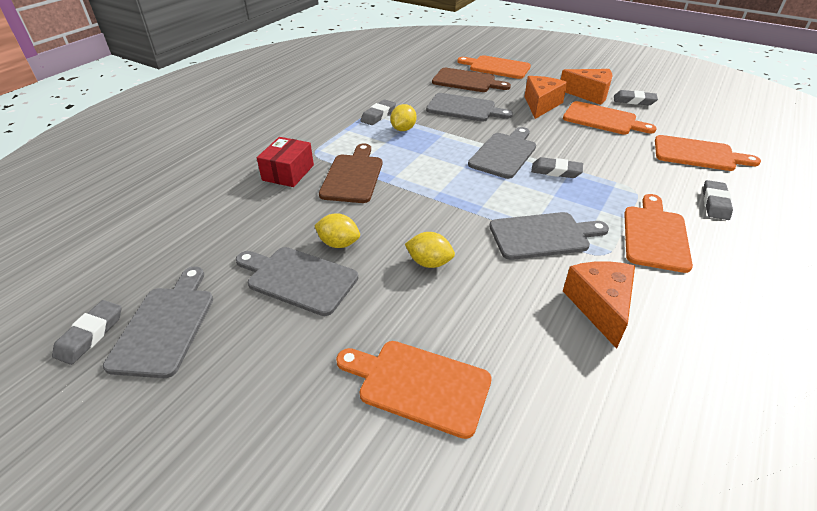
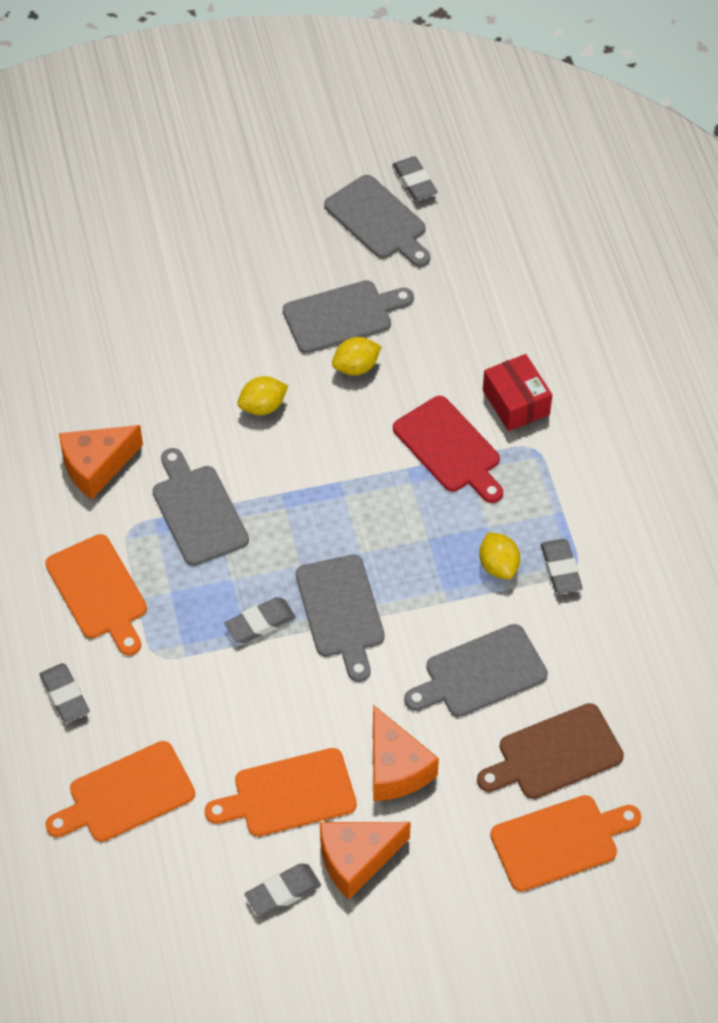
camera: 135 degrees right, 15 degrees up
(353, 176) = (450, 448): brown cutting board -> red cutting board
(419, 385) = (169, 313): orange cutting board -> none
(543, 235) = (197, 511): grey cutting board -> grey cutting board turned 120 degrees clockwise
(600, 306) = (96, 466): orange cheese -> orange cheese turned 105 degrees clockwise

